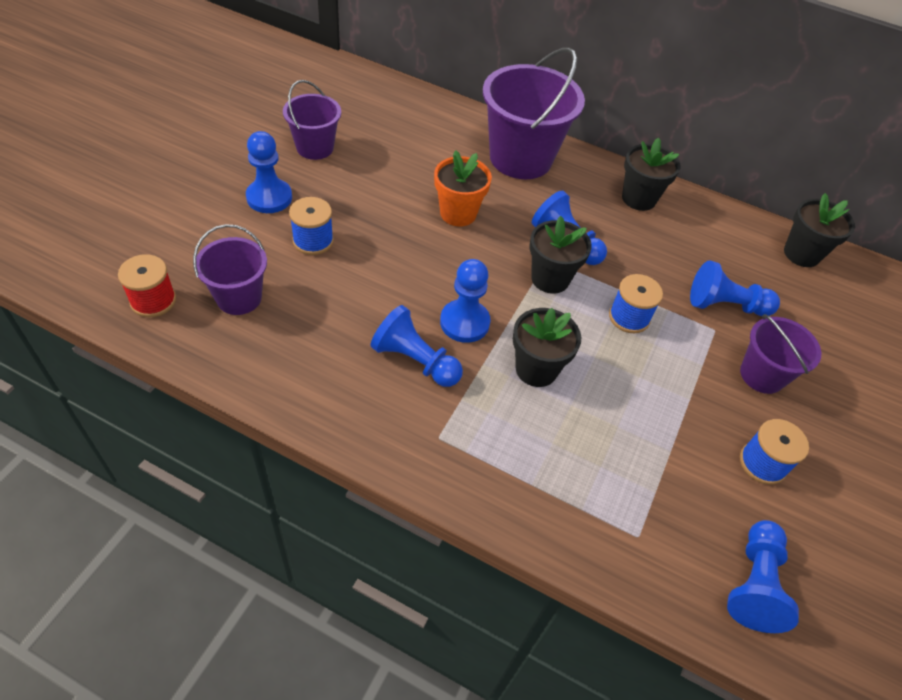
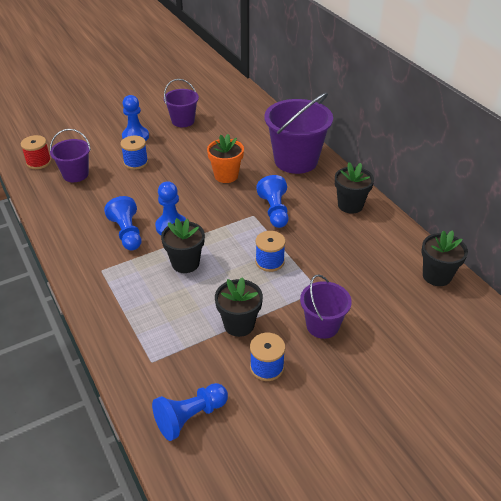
camera: 40 degrees right, 10 degrees down
(550, 279) = (243, 225): black flower pot -> black flower pot (239, 324)
(725, 305) = (342, 281): blue pawn -> none

